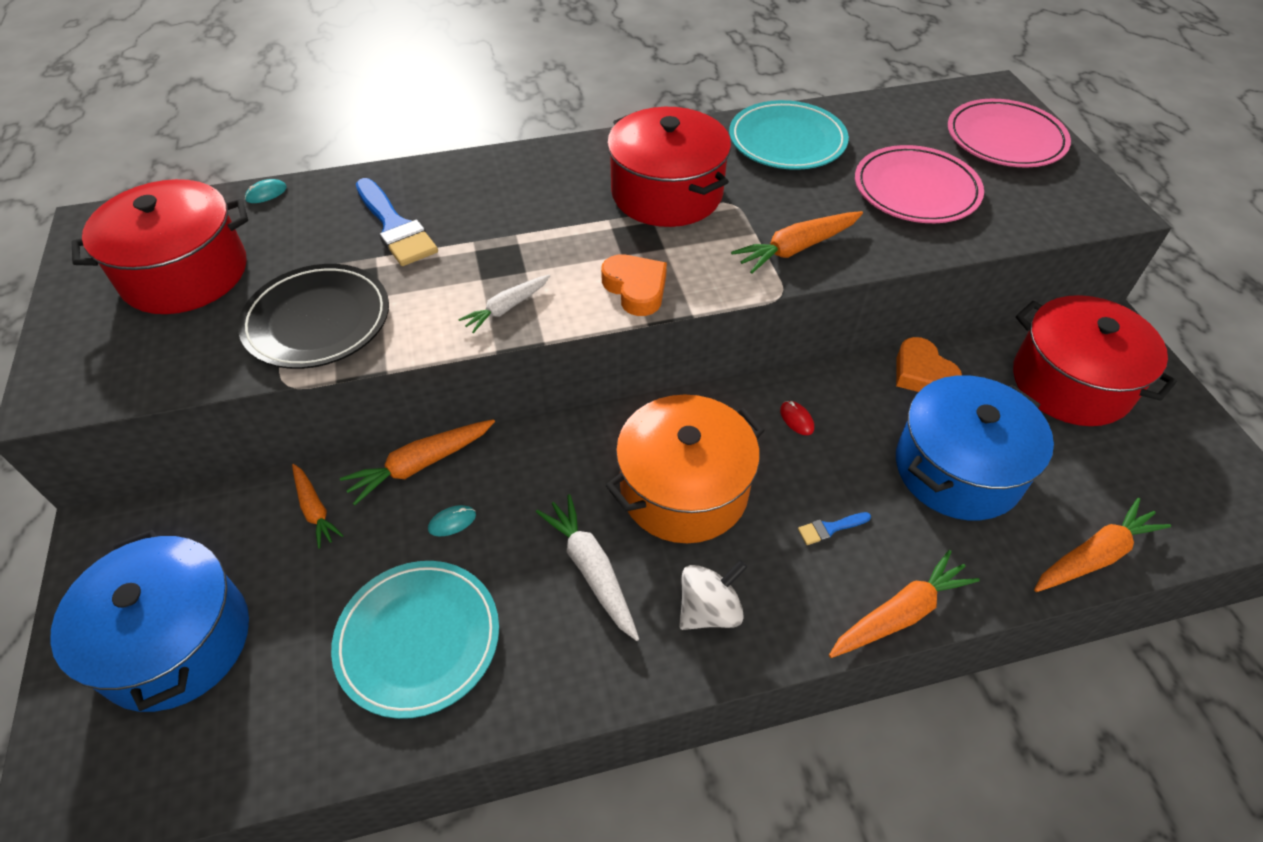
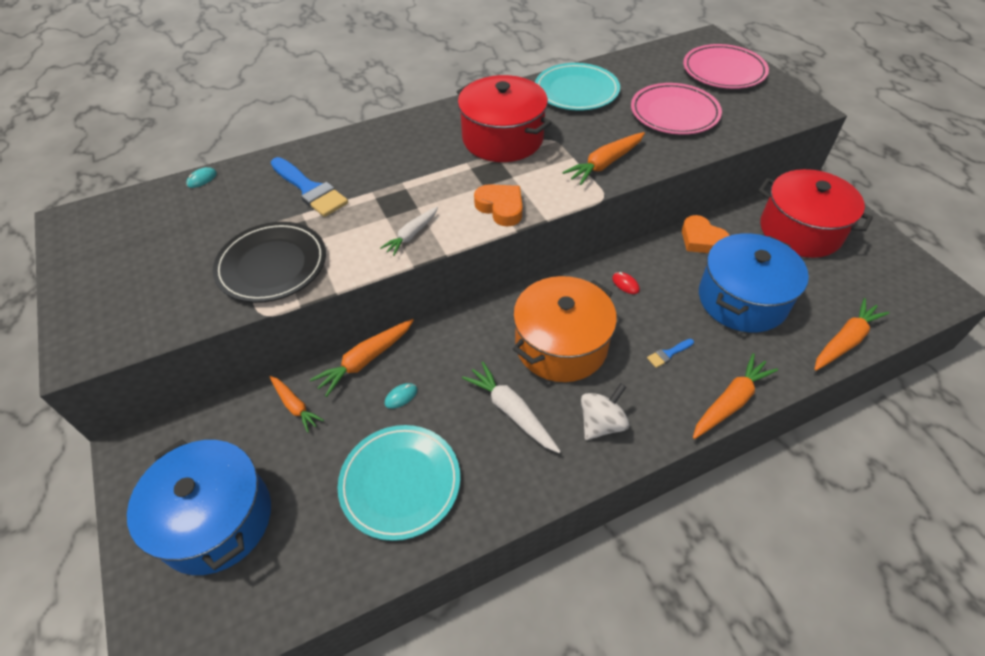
camera: 10 degrees left, 0 degrees up
(185, 273) = (156, 246): red pot -> none

